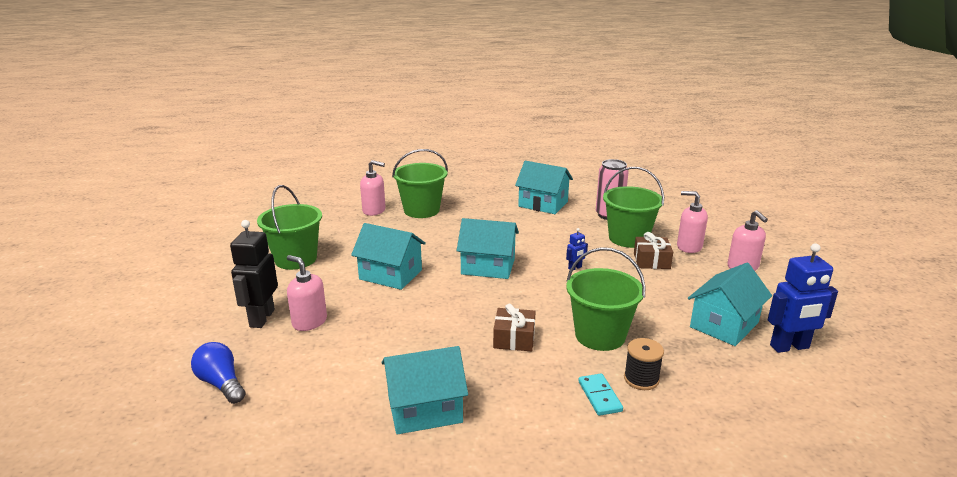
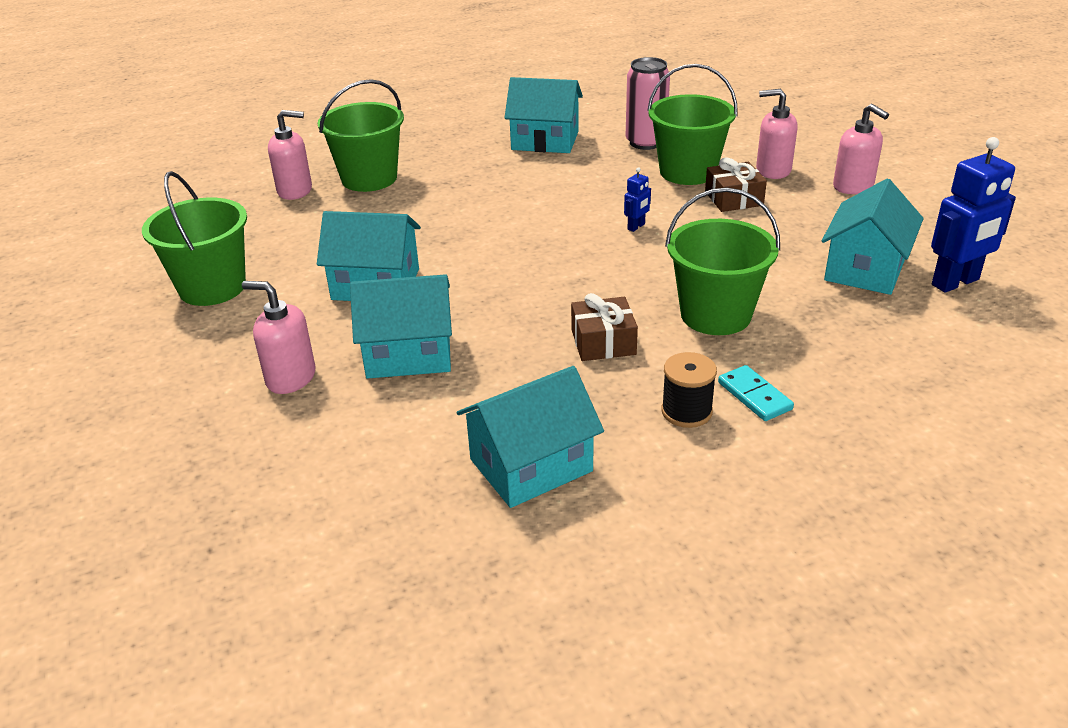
camera: 15 degrees left, 10 degrees up
(221, 384) = (205, 497): blue light bulb -> none
(261, 318) = (211, 387): black robot -> none
(488, 266) = (513, 246): turquoise house -> turquoise house (408, 354)
(641, 379) = (796, 362): black spool -> black spool (686, 411)

